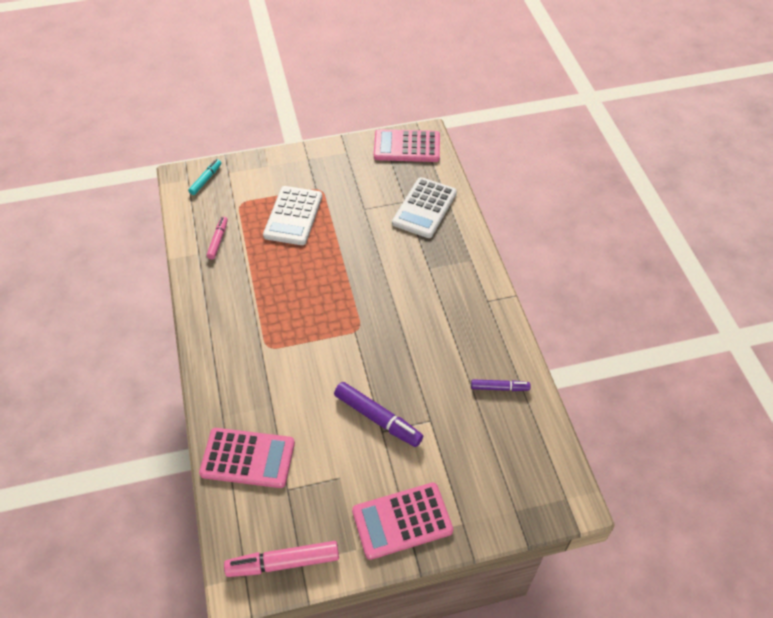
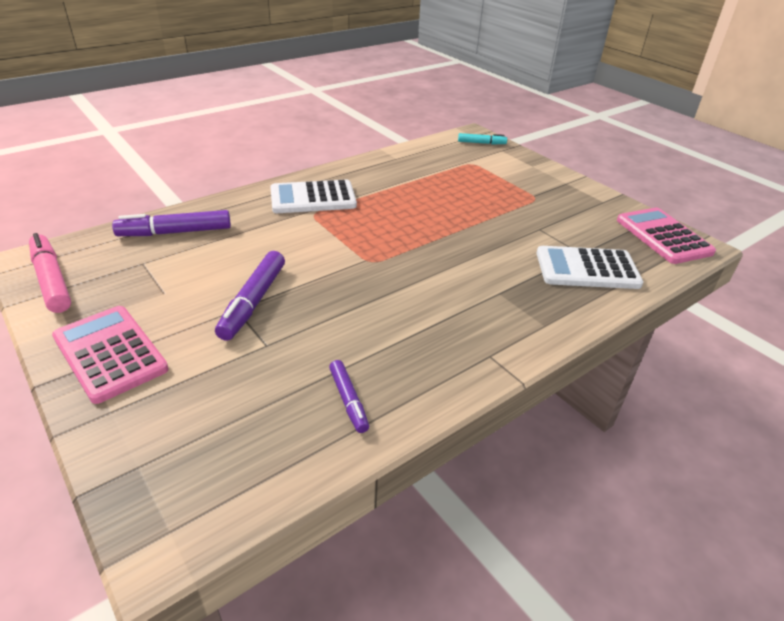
camera: 65 degrees right, 15 degrees down
(218, 240) = (419, 163): pink marker -> none
(248, 458) = (175, 232): pink calculator -> purple marker
(293, 216) = (485, 191): white calculator -> white calculator (313, 198)

